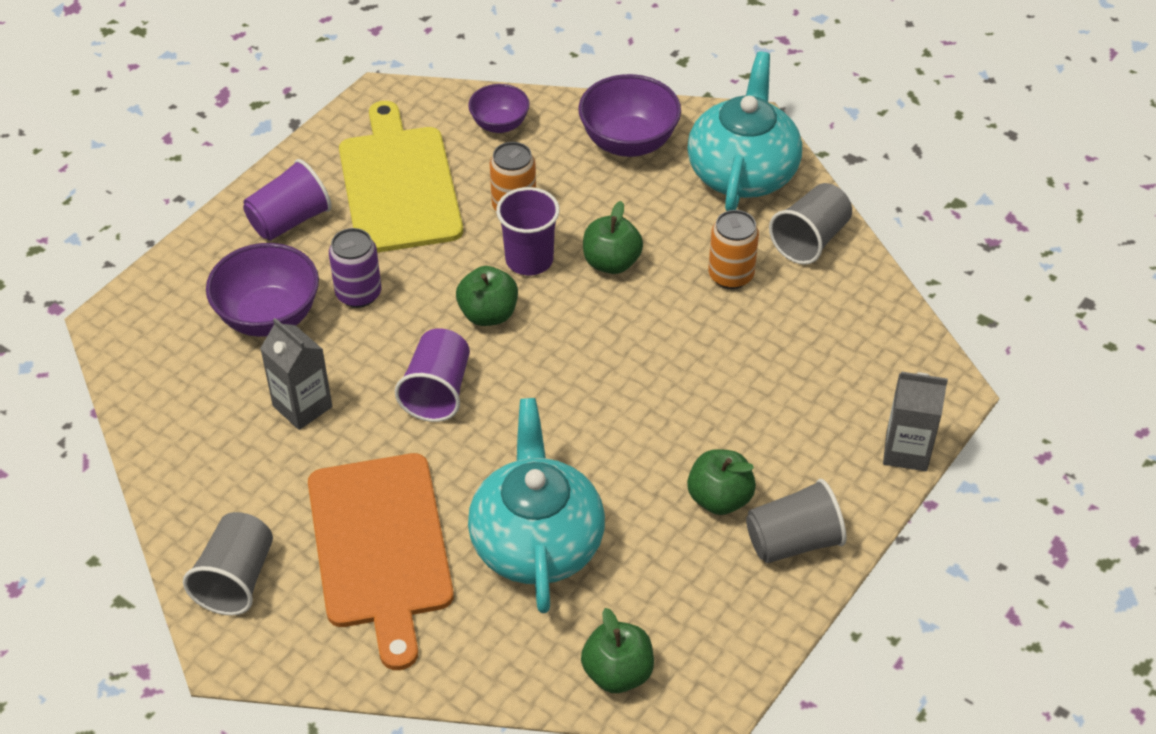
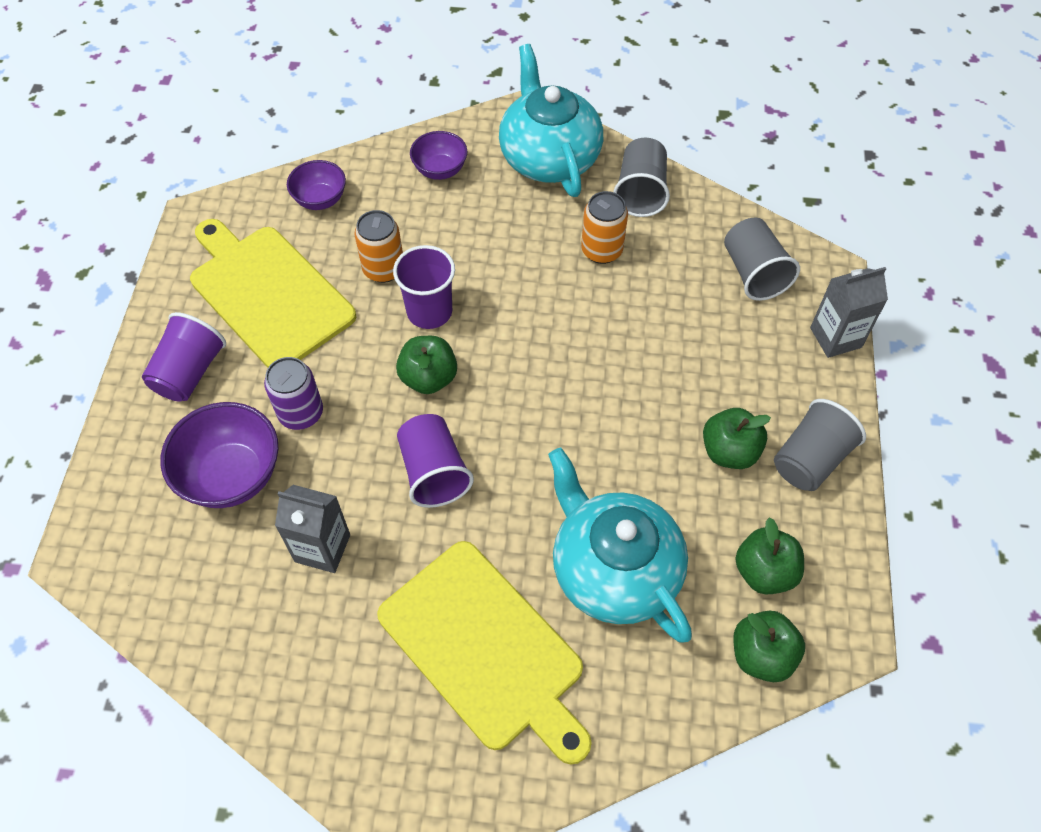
camera: 30 degrees left, 10 degrees up
(236, 579) = (375, 755): grey cup -> grey cup (753, 273)
(380, 547) = (485, 649): orange cutting board -> yellow cutting board
(611, 262) = (499, 283): green apple -> green apple (764, 571)
(628, 142) = (440, 170): purple bowl -> purple bowl, size x0.61

